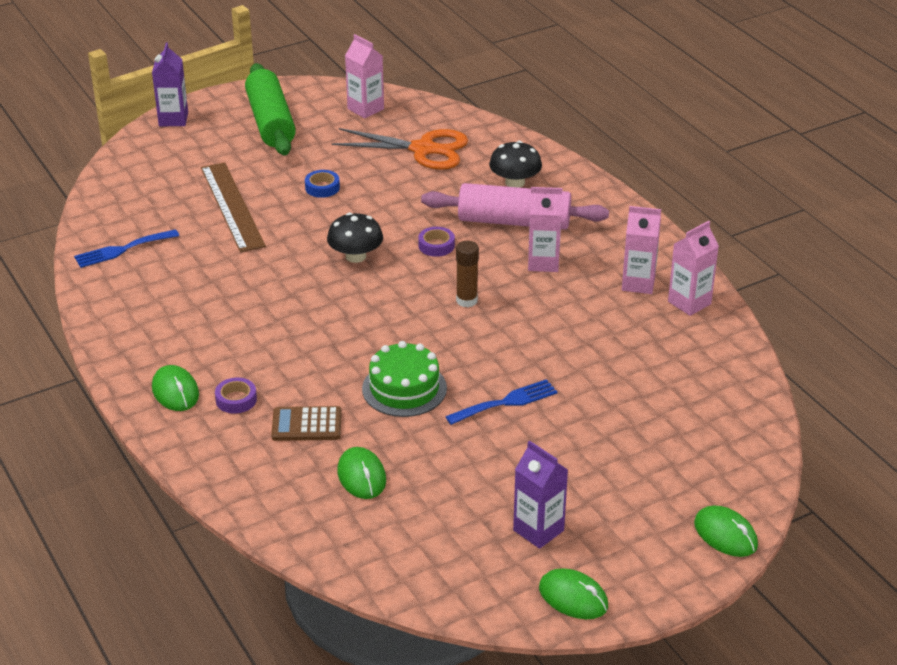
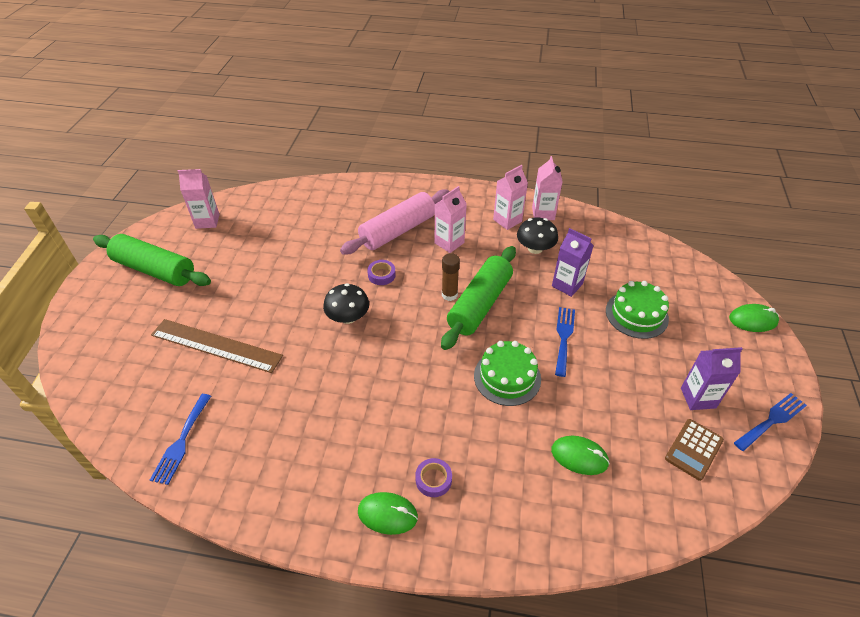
camera: 50 degrees left, 10 degrees up
(173, 119) = (75, 315): purple carton -> purple carton (567, 285)
(306, 425) = (499, 454): brown calculator -> brown calculator (693, 449)
(322, 187) = (258, 289): blue tape -> none
(423, 149) = (282, 223): orange scissors -> none
(479, 326) = (479, 304): none -> green rolling pin
(515, 182) = (362, 208): black mushroom -> black mushroom (535, 248)
(573, 597) = (772, 420): green mouse -> blue fork
(611, 440) = (636, 314): none -> green cake

